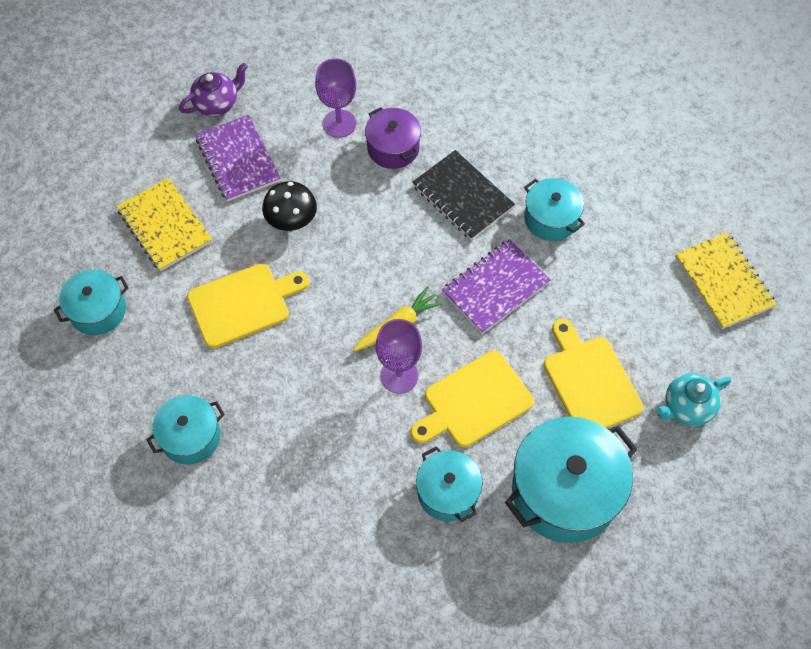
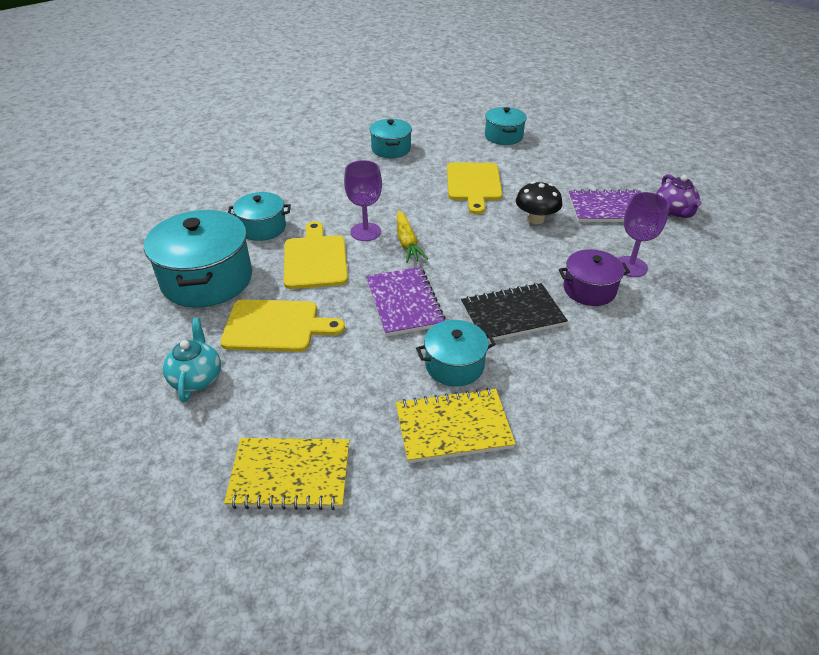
camera: 115 degrees right, 20 degrees down
(165, 226) = (559, 169): yellow notebook -> yellow notebook (453, 427)

